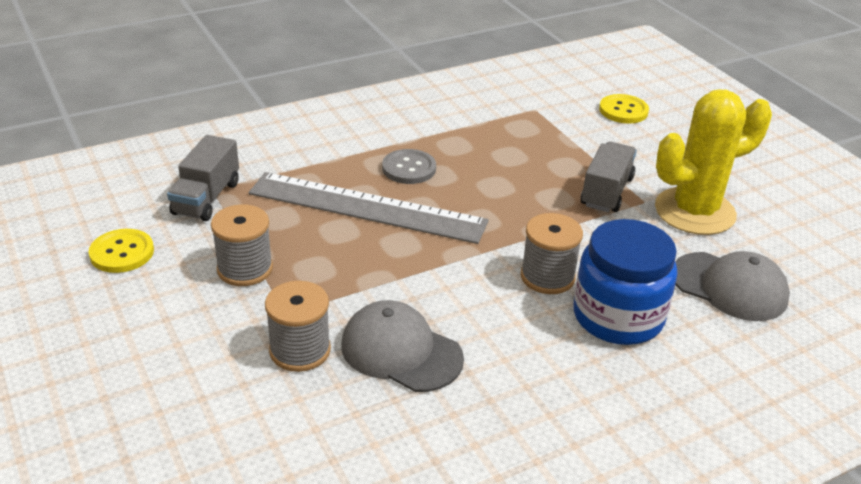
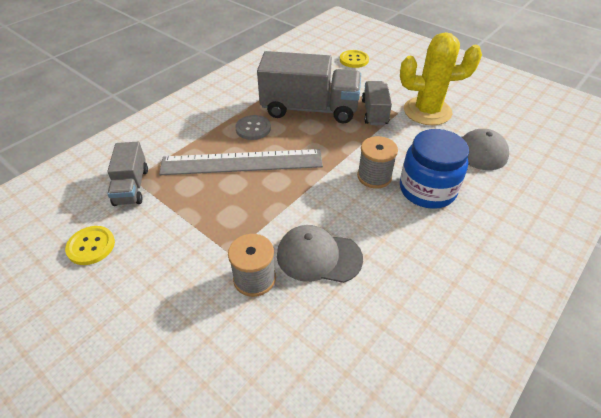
camera: 20 degrees left, 10 degrees up
(245, 269) = (185, 230): grey spool -> none
(508, 163) = (309, 109): none -> grey truck
(694, 211) = (427, 111): yellow cactus -> yellow cactus turned 45 degrees clockwise

